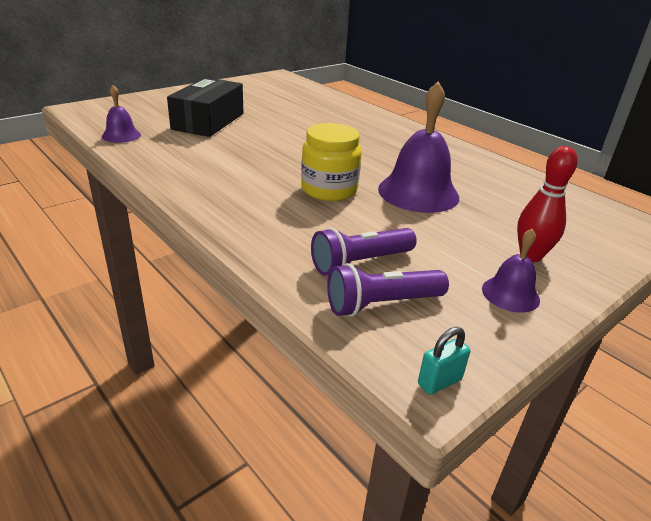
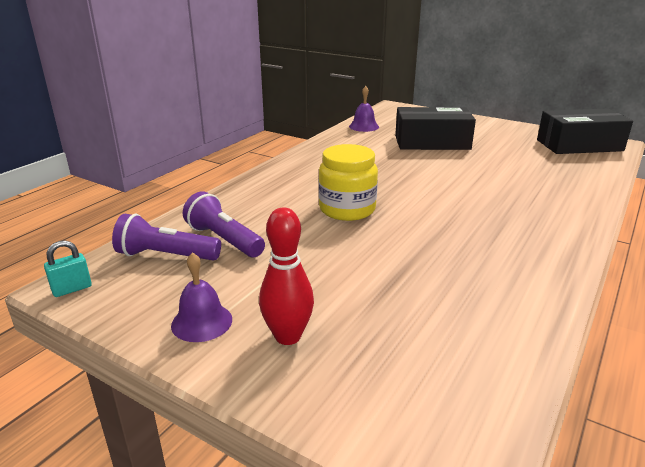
camera: 75 degrees right, 5 degrees down
(273, 84) = (579, 145): none -> black box
(382, 304) = (166, 256): purple flashlight -> purple flashlight turned 45 degrees counterclockwise
(418, 192) = (386, 254): purple bell -> none
(439, 381) = (72, 289): turquoise padlock -> turquoise padlock turned 75 degrees counterclockwise

